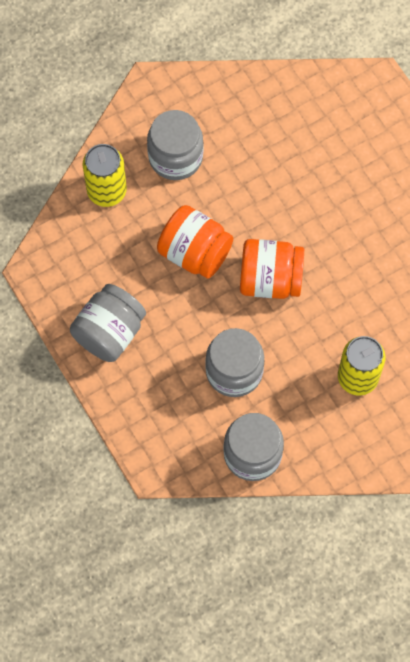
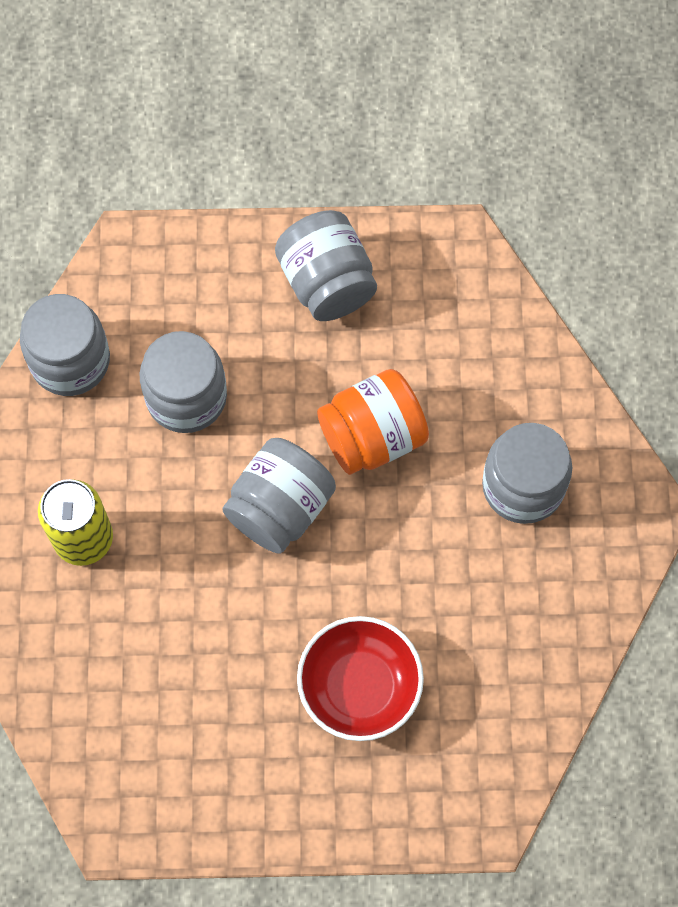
camera: 120 degrees right, 0 degrees up
(106, 191) = (522, 377): yellow can -> none
(270, 279) = (280, 508): orange jar -> grey jar
(346, 181) = (359, 686): none -> red bowl

